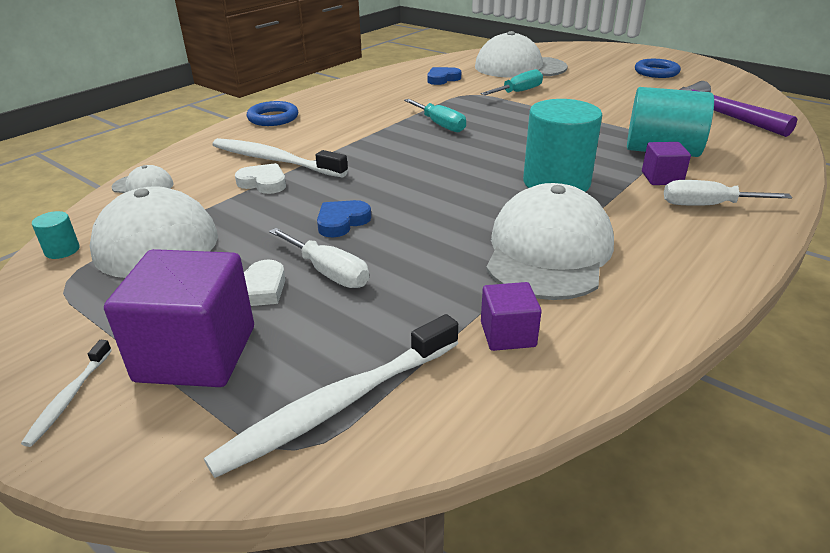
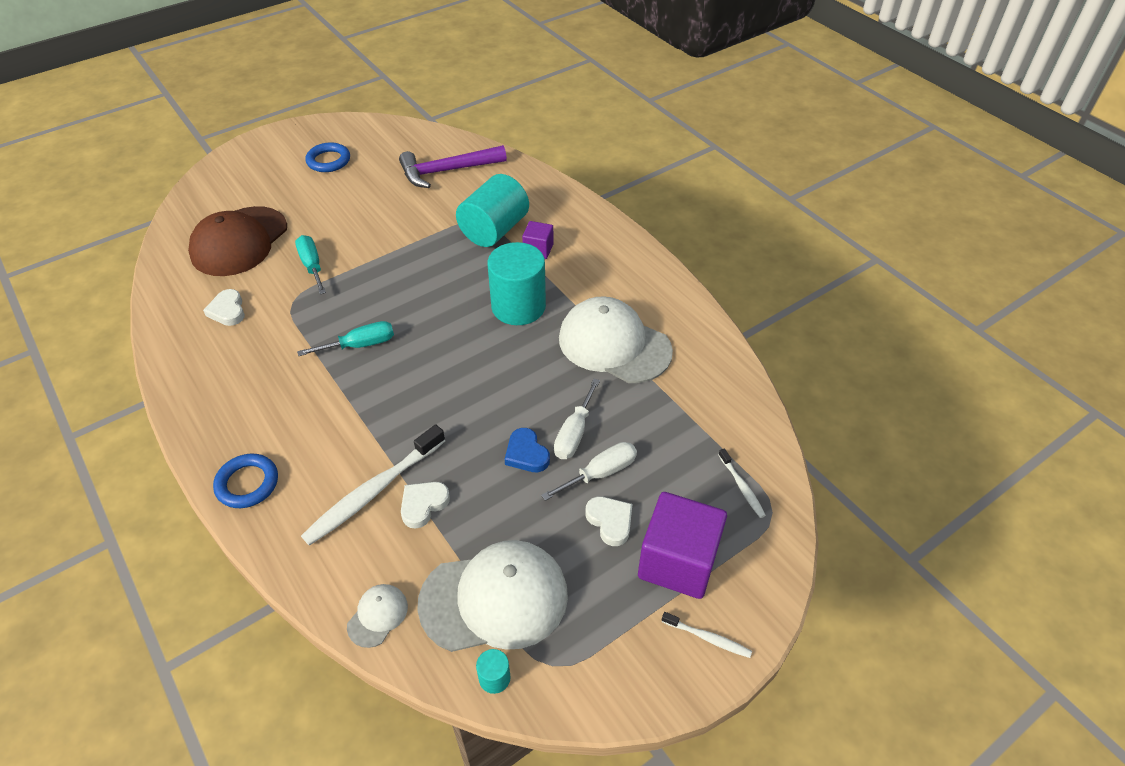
camera: 75 degrees left, 15 degrees up
(338, 404) = (742, 487): white toothbrush -> white toothbrush, size x0.48
(442, 79) = (228, 310): blue heart -> white heart
(508, 334) = (697, 393): purple cube -> none
(519, 67) = (239, 241): white cap -> brown cap
(707, 205) = (586, 246): white screwdriver -> white screwdriver (574, 433)

